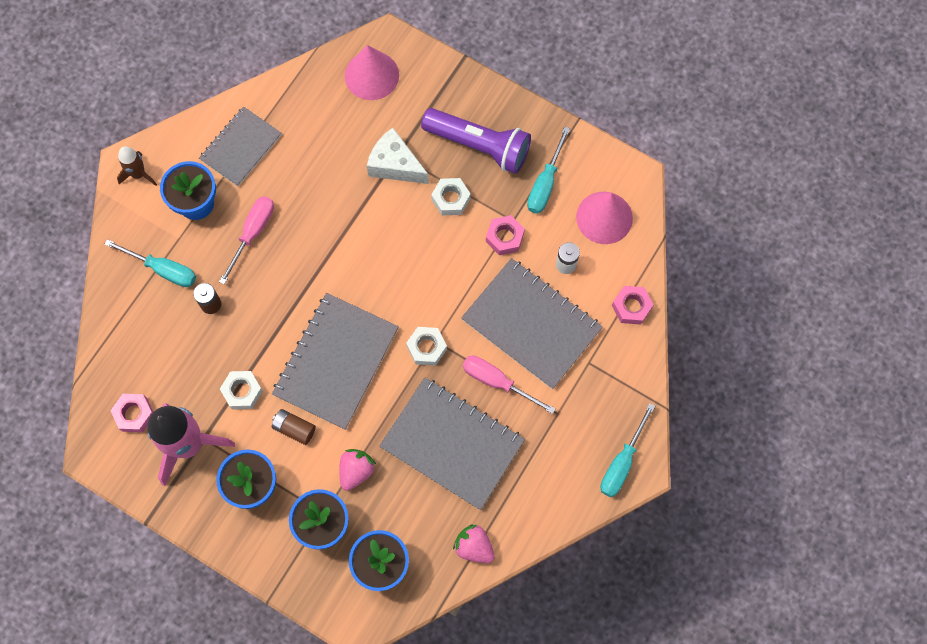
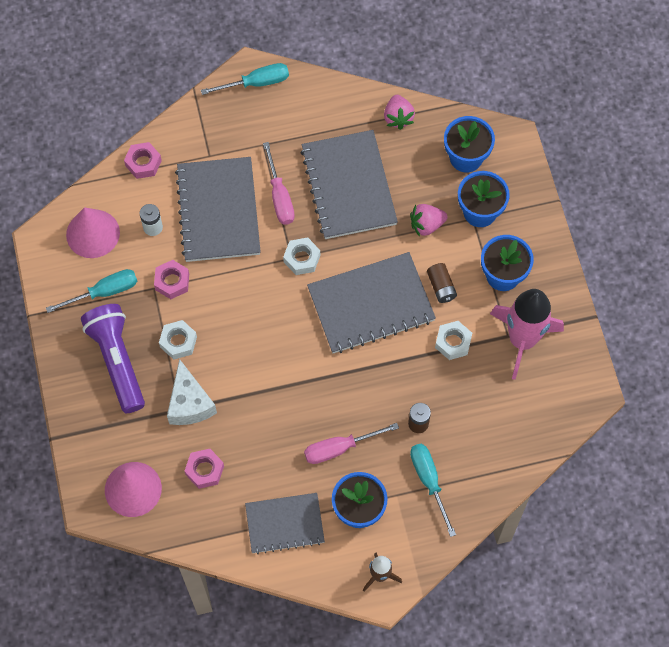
camera: 135 degrees left, 5 degrees down
(134, 414) = (541, 394): pink nut -> pink nut (204, 470)

